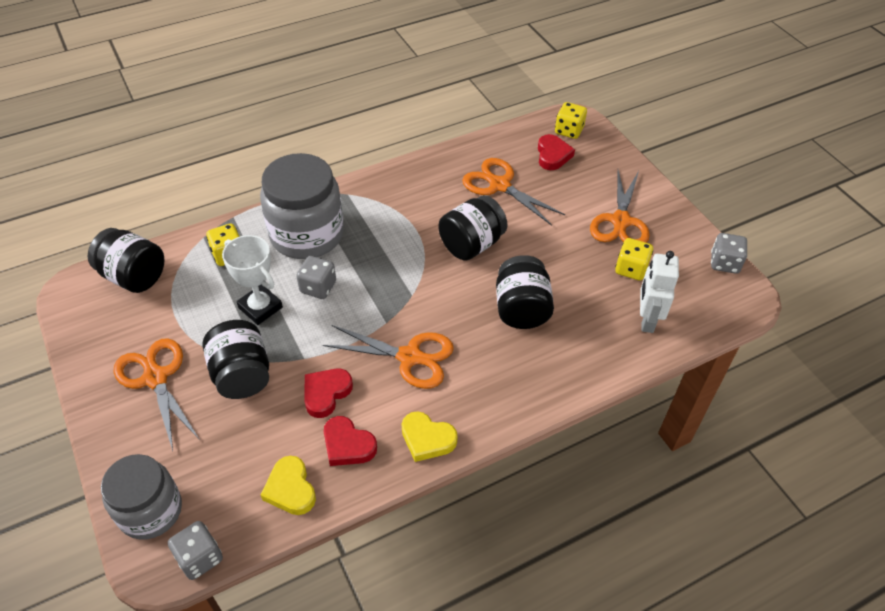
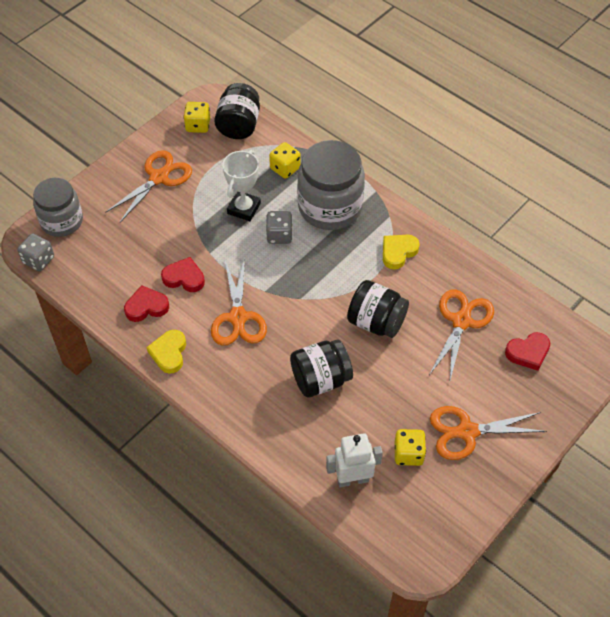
camera: 70 degrees right, 5 degrees up
(242, 375) = (180, 223): black jar -> none
(290, 489) = (101, 287): yellow heart -> yellow heart (398, 252)
(348, 445) = (146, 307): red heart -> red heart turned 60 degrees clockwise
(569, 131) = (573, 357): yellow dice -> yellow dice (198, 125)
(724, 263) = (457, 534): grey dice -> none

